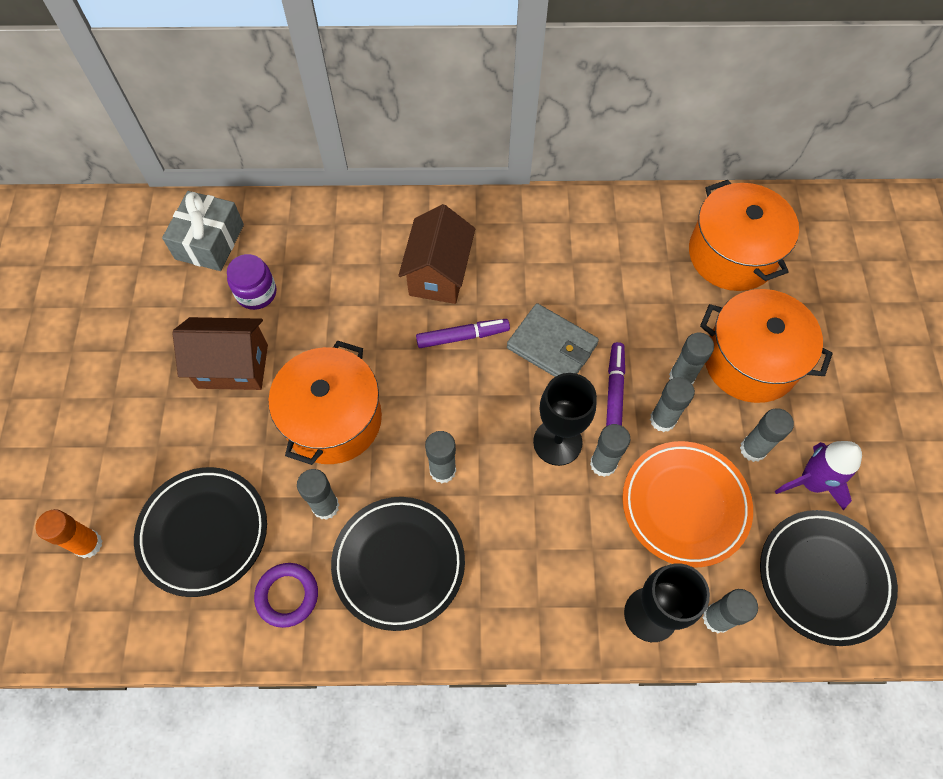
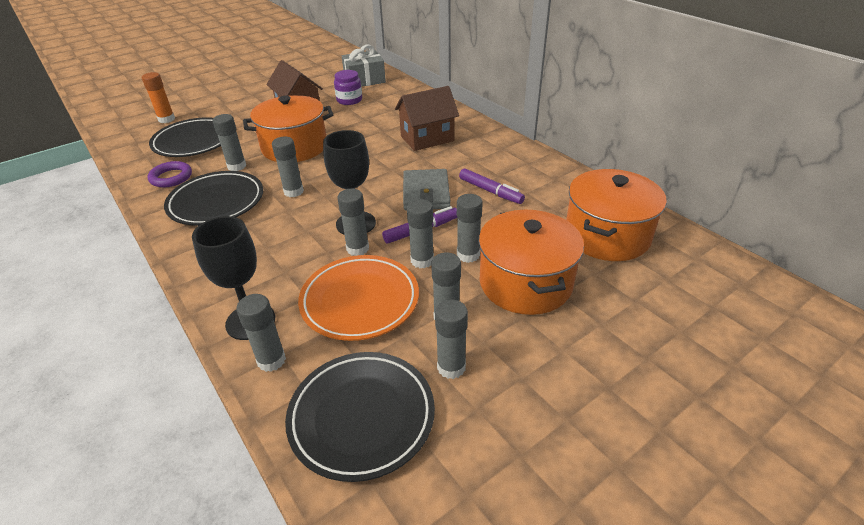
camera: 55 degrees right, 25 degrees down
(462, 336) = (394, 162): purple marker -> purple marker (490, 191)
(811, 482) = (451, 367): purple rocket -> grey glue stick

